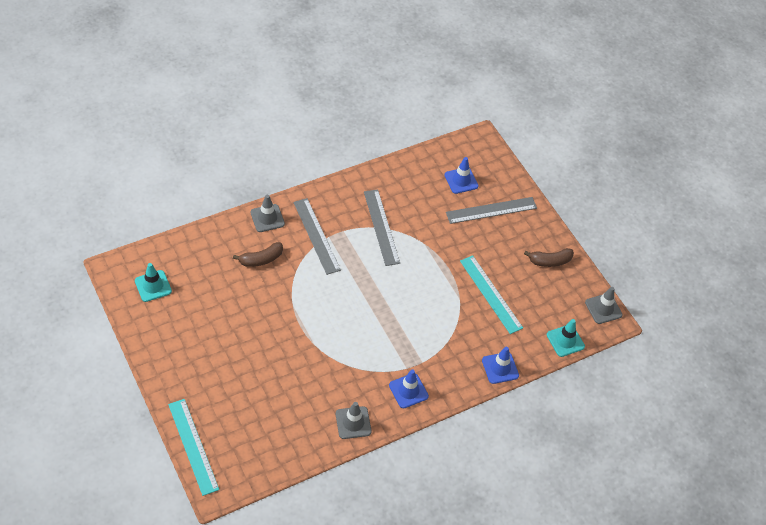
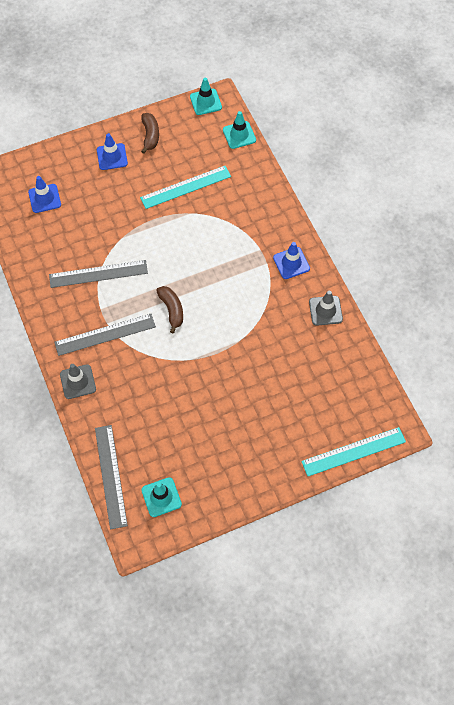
camera: 80 degrees left, 10 degrees up
(261, 259) = (132, 388): brown banana -> brown banana (172, 310)
(491, 210) = (85, 176): grey ruler -> grey ruler (110, 476)
(500, 368) = (267, 188): blue traffic cone -> blue traffic cone (112, 157)
(603, 308) = (205, 102): grey traffic cone -> turquoise traffic cone

